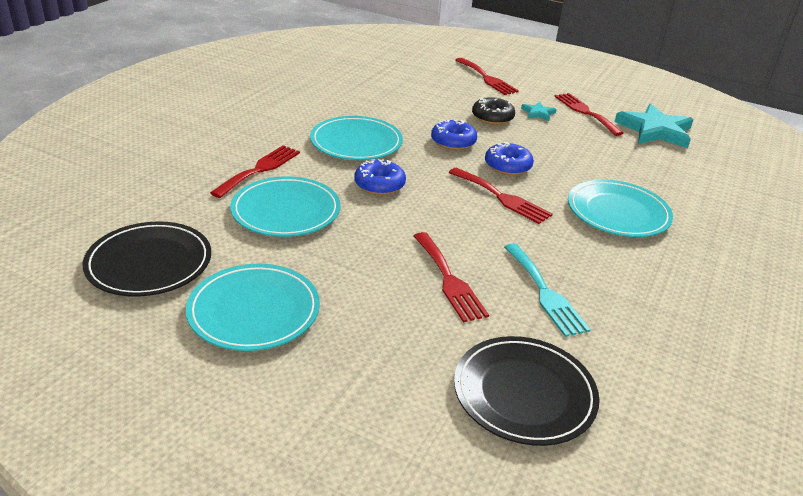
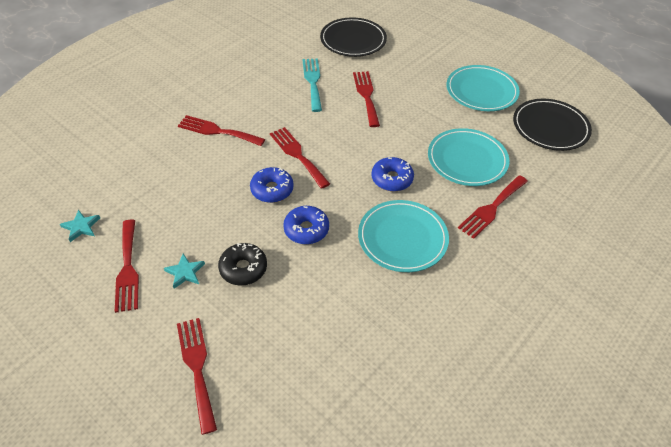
camera: 165 degrees left, 15 degrees up
(618, 212) = (217, 131): turquoise plate -> red fork
(655, 130) = (81, 227): turquoise star -> turquoise star, size x0.46

